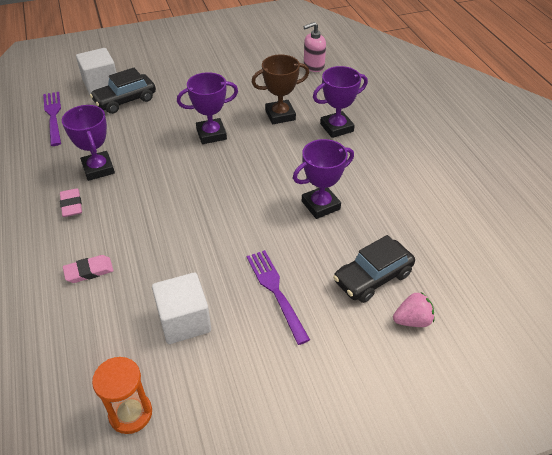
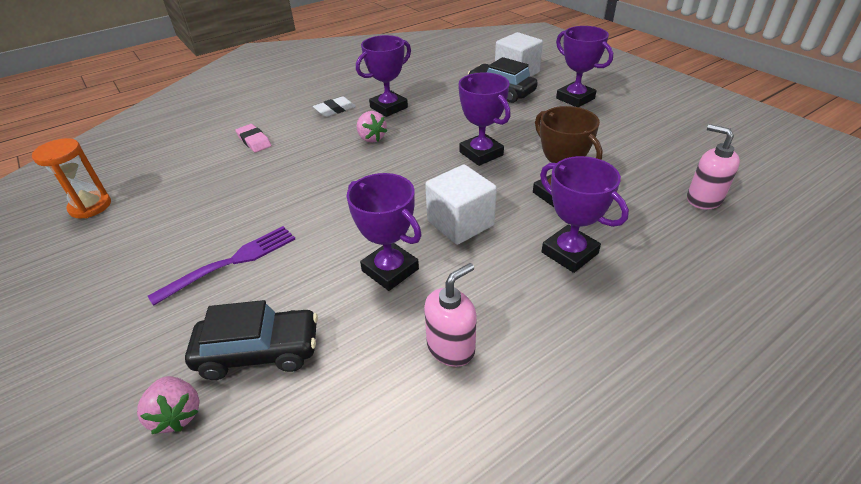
camera: 75 degrees right, 5 degrees down
(53, 116) = (451, 67): purple fork -> none
(71, 205) = (335, 110): pink eraser -> white eraser
(145, 188) = (371, 138): none -> pink strawberry
(168, 70) = (575, 98): none -> purple trophy
(184, 321) = (192, 208): white cube -> white cube (460, 223)
(373, 278) = (259, 351): black car -> black car turned 135 degrees clockwise
(393, 192) = (451, 347): none -> pink soap dispenser

